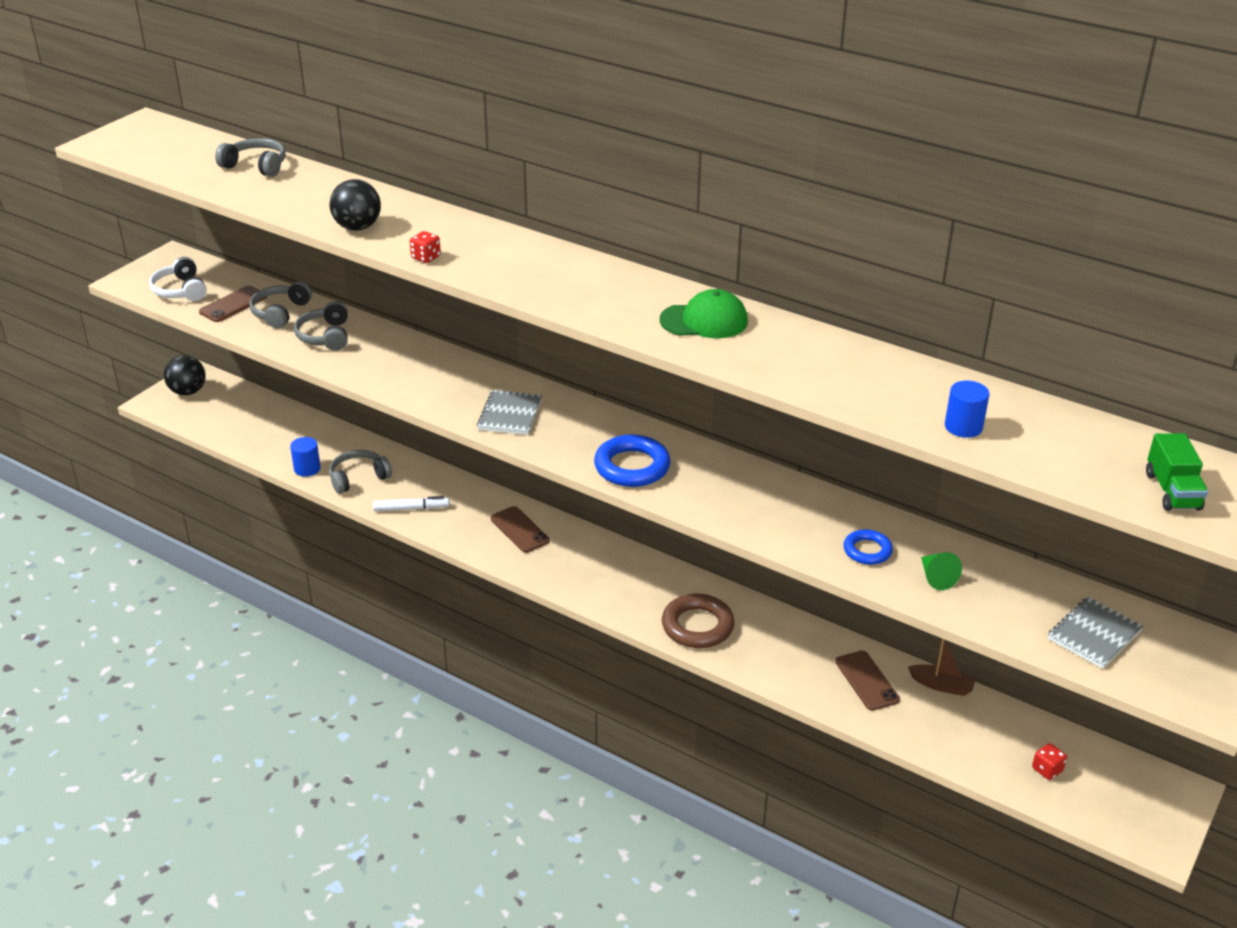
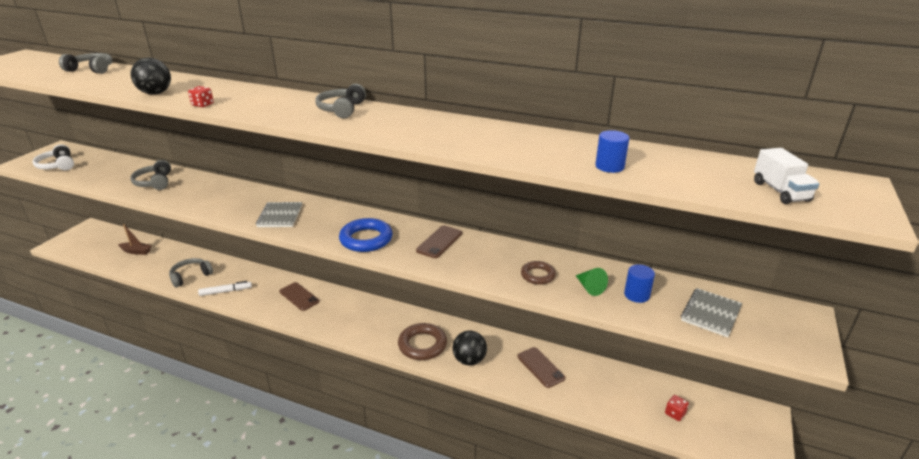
camera: 10 degrees left, 5 degrees down
(188, 392) = (81, 236): black ball -> black ball (469, 360)
(233, 304) = (93, 170): brown phone -> brown phone (439, 242)
(280, 312) = (125, 172): grey headphones -> grey headphones (341, 109)
(307, 469) = (156, 274): blue cylinder -> blue cylinder (636, 295)
(704, 321) = (405, 123): green cap -> none
(867, 551) = (537, 275): blue ring -> brown ring
(941, 685) = (589, 364): brown boat -> brown boat (136, 251)
(1172, 491) = (780, 191): green truck -> white truck

